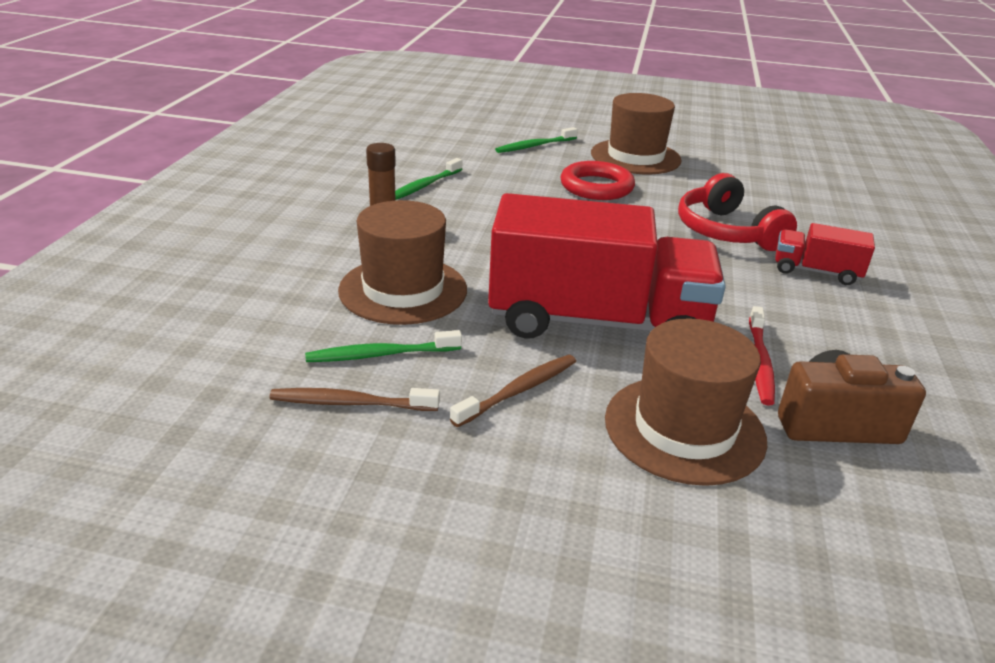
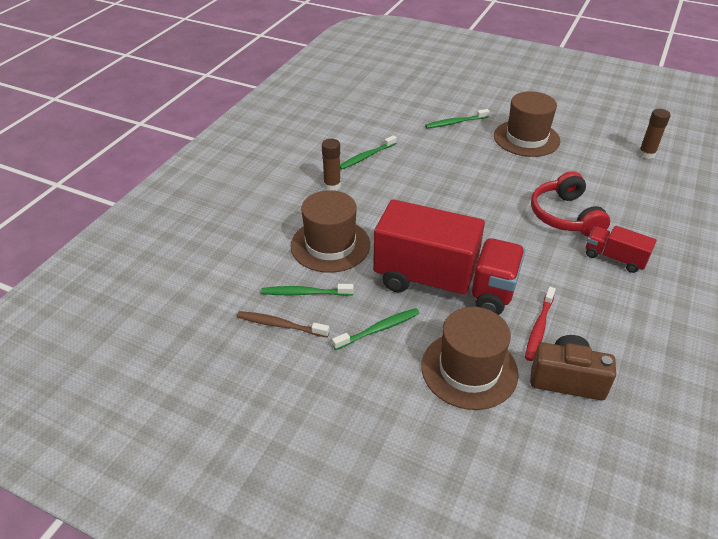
camera: 15 degrees right, 10 degrees up
(519, 390) = (379, 329): brown toothbrush -> green toothbrush
(596, 187) = (486, 166): red ring -> none
(792, 164) = (646, 154): none -> brown glue stick

